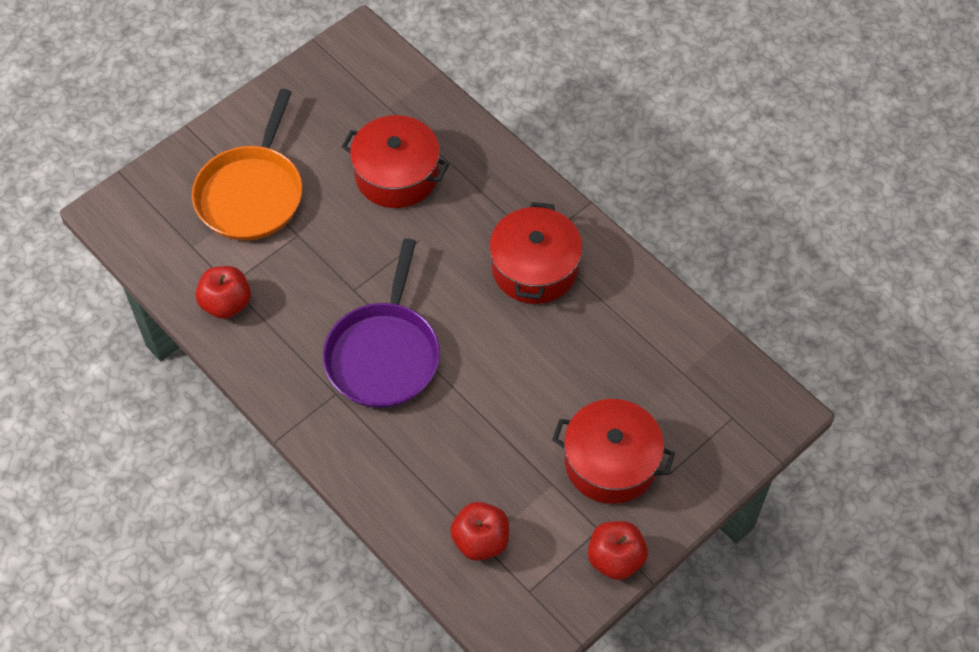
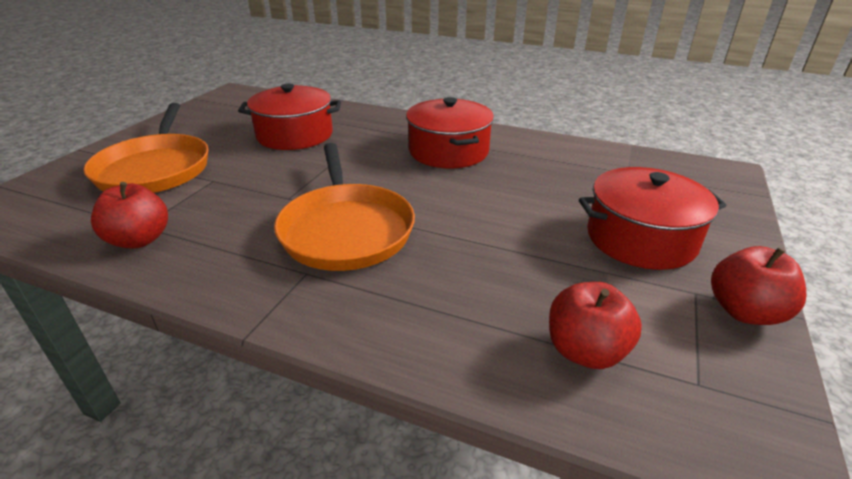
camera: 25 degrees left, 25 degrees down
(384, 355) = (346, 230): purple pan -> orange pan

